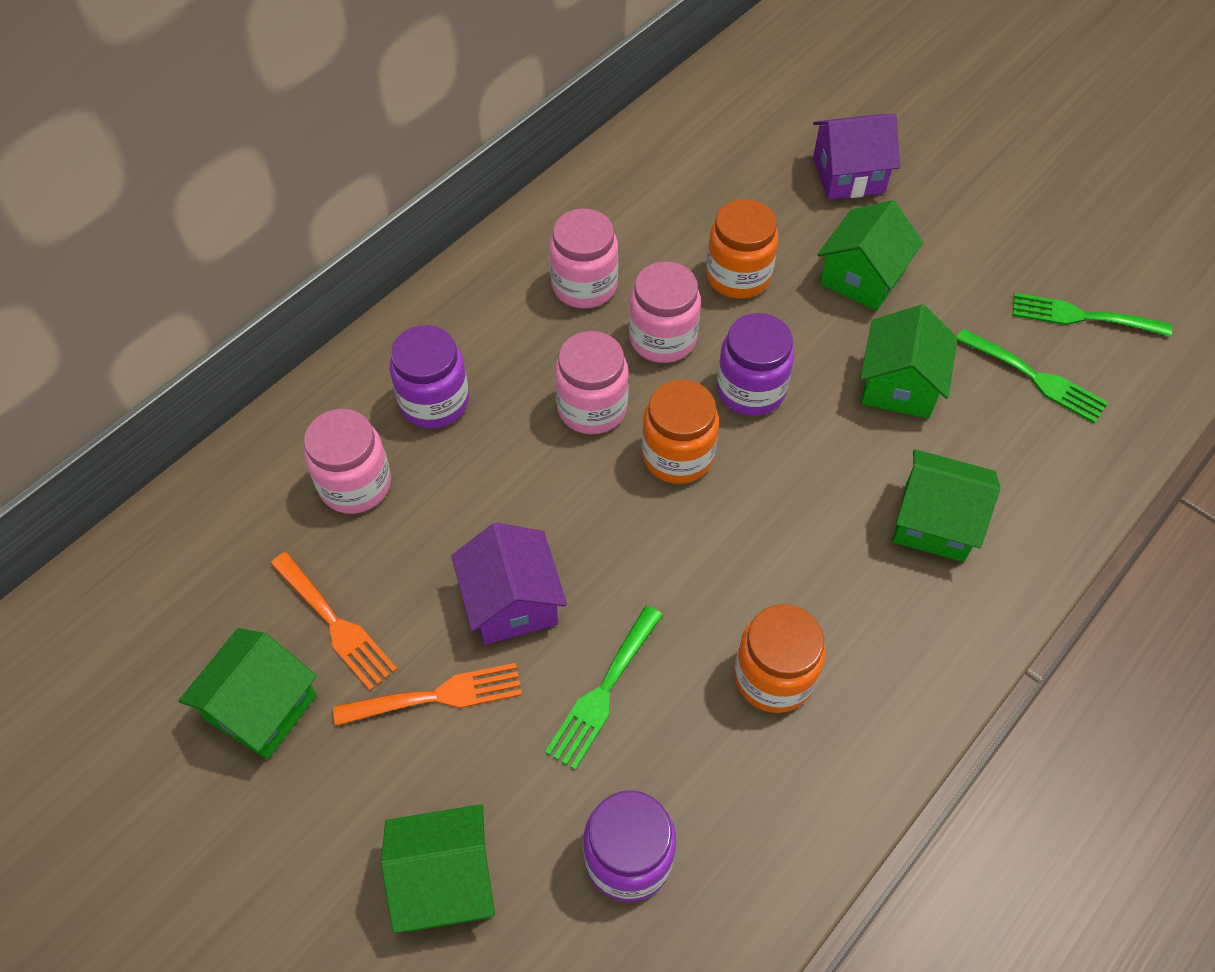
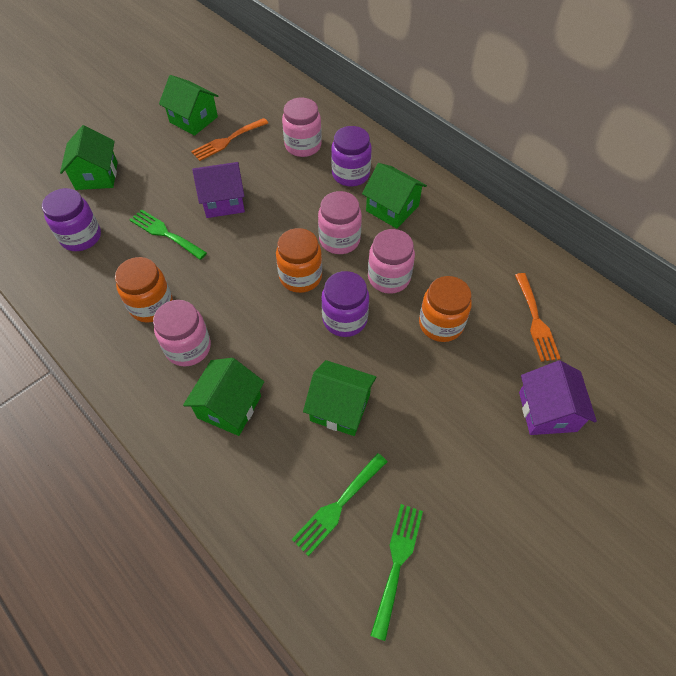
camera: 95 degrees right, 0 degrees up
(438, 696) = (182, 174): orange fork -> orange fork (536, 320)
(584, 286) = (433, 242): pink jar -> pink jar (188, 347)
(862, 278) = (440, 401): green house -> green house (392, 208)

